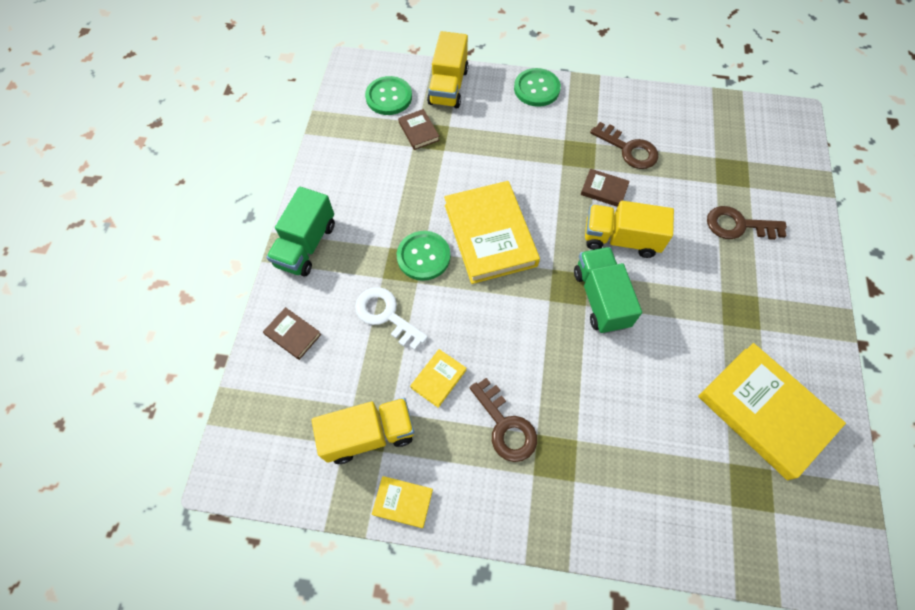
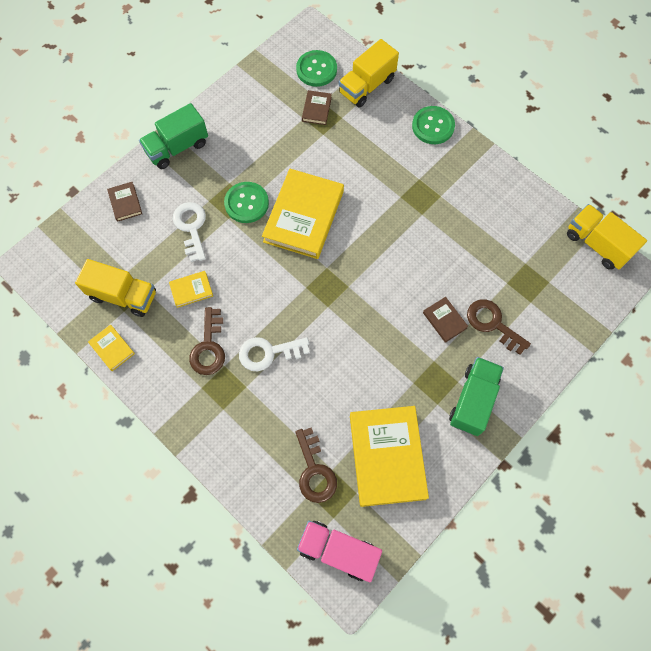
camera: 35 degrees right, 5 degrees up
(569, 389) = (268, 353): none -> white key
(600, 298) = (342, 309): green truck -> green truck (473, 400)
(604, 190) = (414, 234): brown book -> brown book (444, 320)
(621, 239) = (394, 277): yellow truck -> yellow truck (597, 244)
(629, 149) = (462, 216): brown key -> brown key (315, 471)
(809, 543) = (338, 551): none -> pink truck

